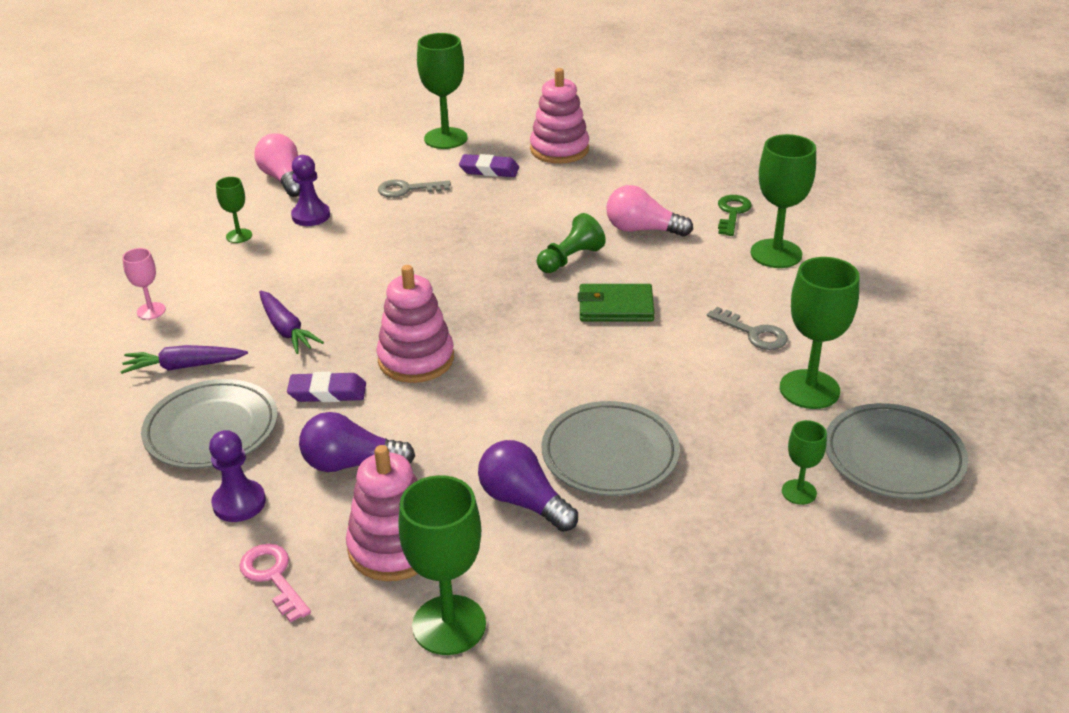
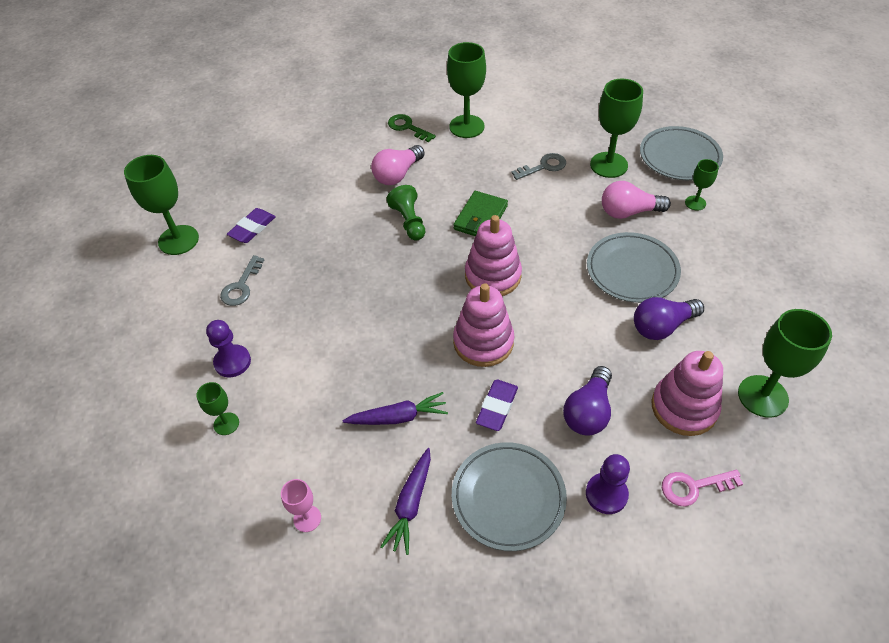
camera: 65 degrees left, 15 degrees up
(283, 179) = (151, 369): pink light bulb -> pink light bulb (629, 212)
(559, 149) = (255, 180): pink stacking toy -> pink stacking toy (493, 276)

